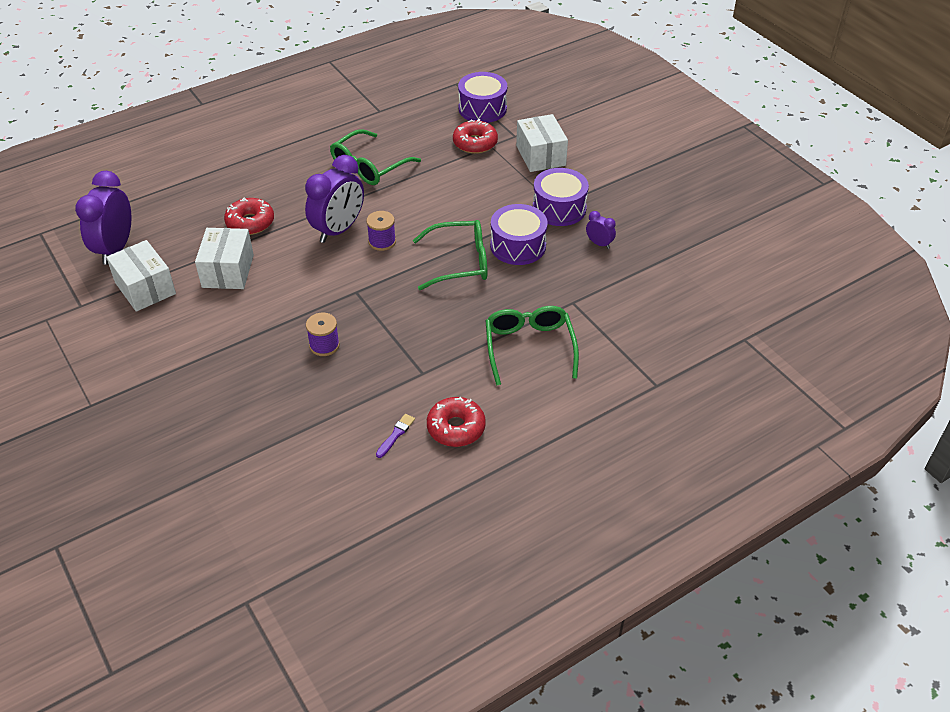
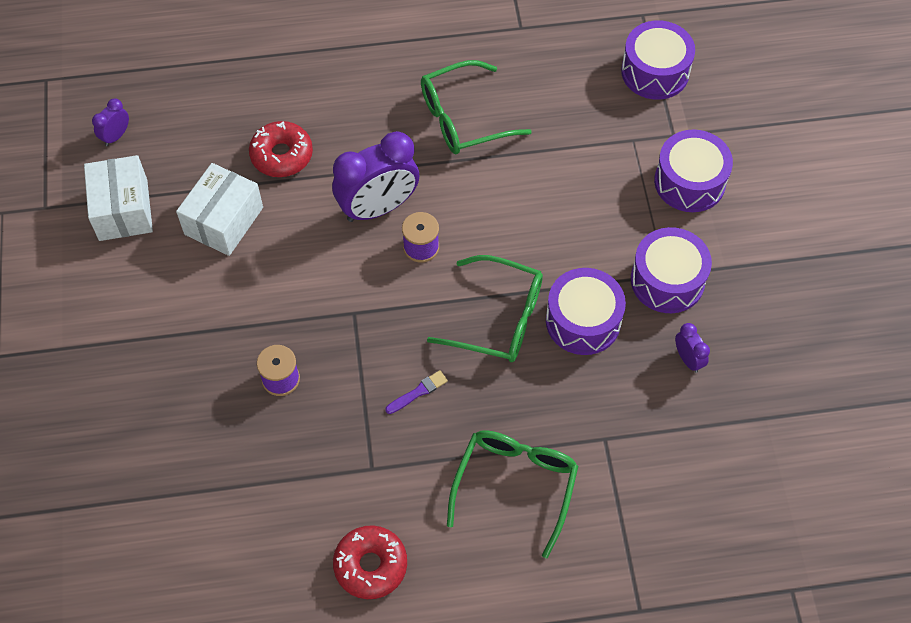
camera: 25 degrees right, 15 degrees up
(115, 248) = (116, 136): purple clock -> purple clock, size x0.46
(396, 435) = (299, 544): purple brush -> purple brush (418, 392)
(475, 143) = (615, 128): red donut -> none
(540, 155) = (689, 182): white box -> purple drum

